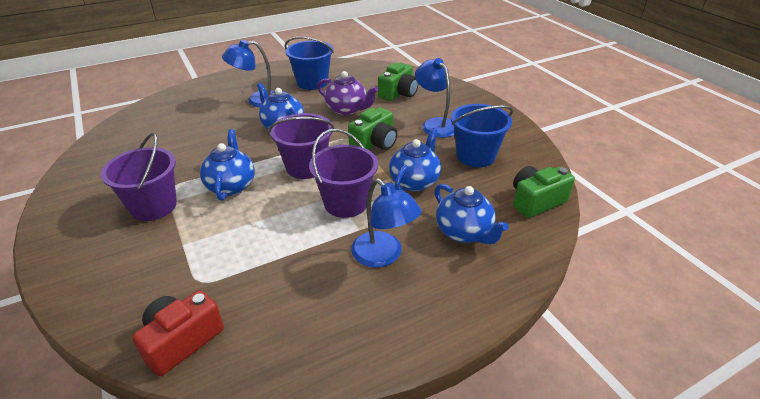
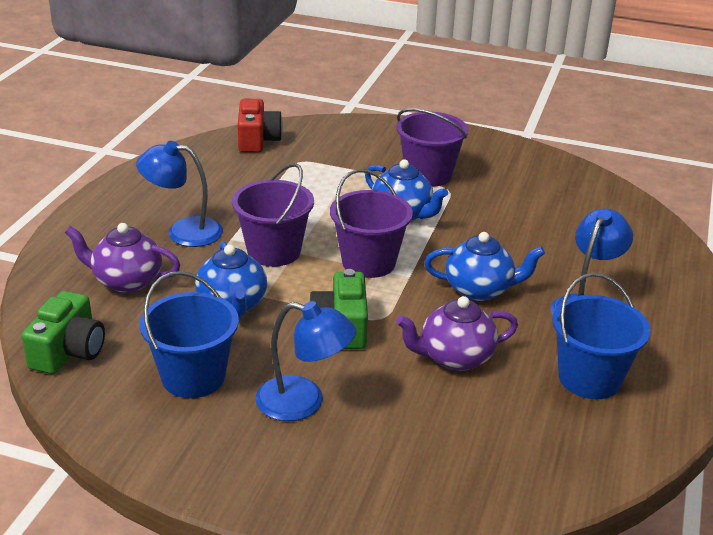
camera: 135 degrees right, 5 degrees down
(398, 93) = (437, 435): green camera -> none
(464, 232) = (126, 281): blue teapot -> purple teapot

